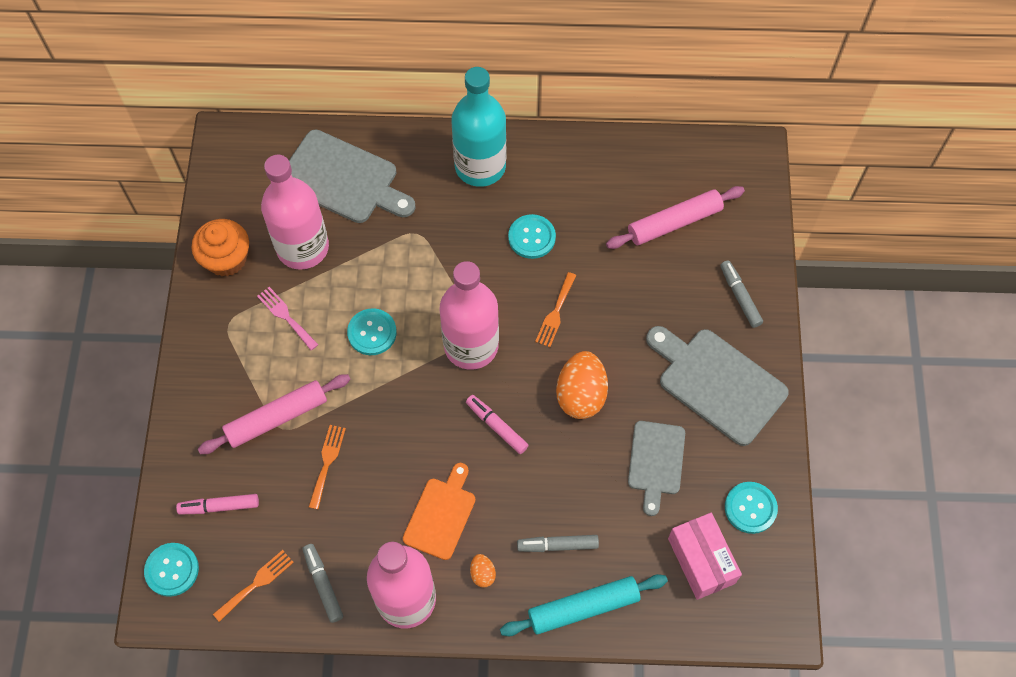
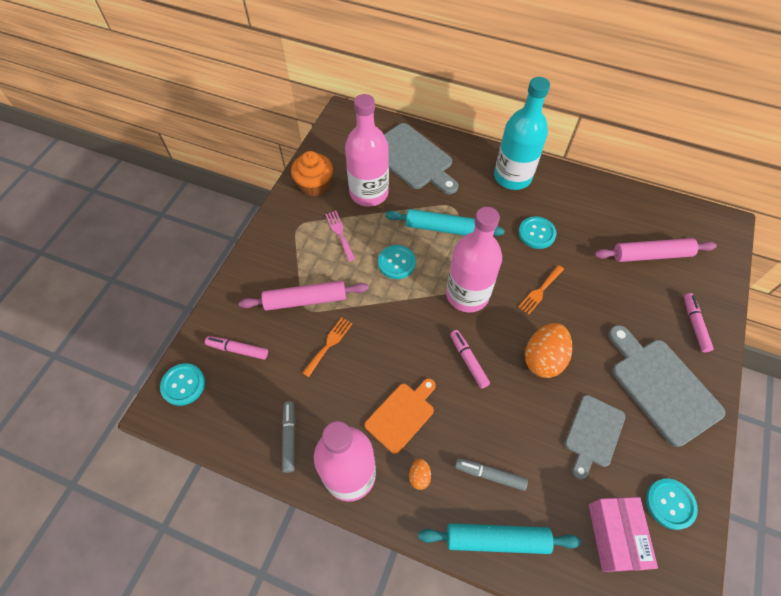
camera: 20 degrees right, 5 degrees down
(256, 583) = (239, 418): orange fork -> none
(414, 267) = (443, 228): none -> turquoise rolling pin
(740, 296) = (695, 324): grey marker -> pink marker

